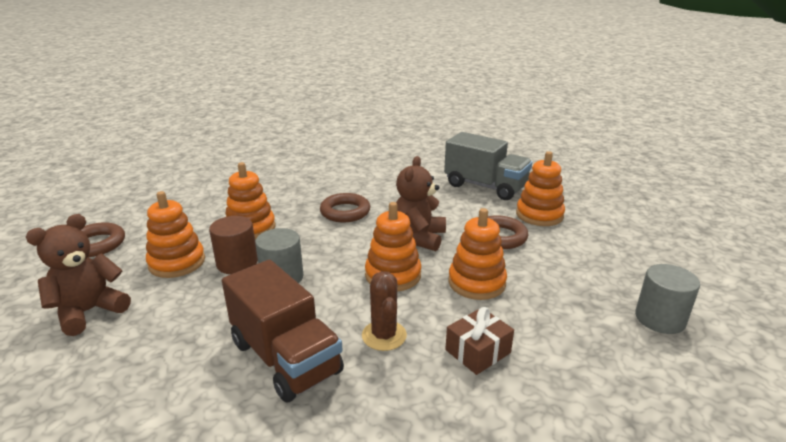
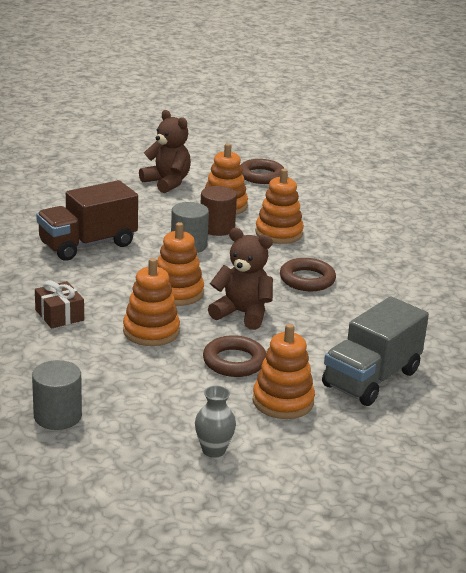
camera: 95 degrees right, 0 degrees up
(384, 335) = (95, 280): brown cactus -> none
(625, 237) = (213, 450): none -> grey vase

